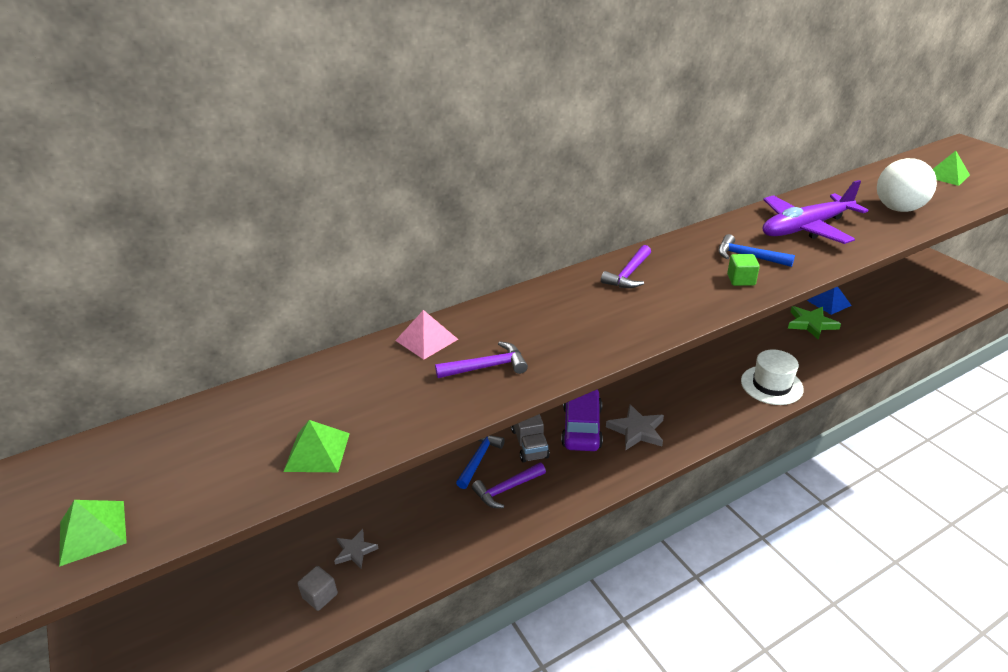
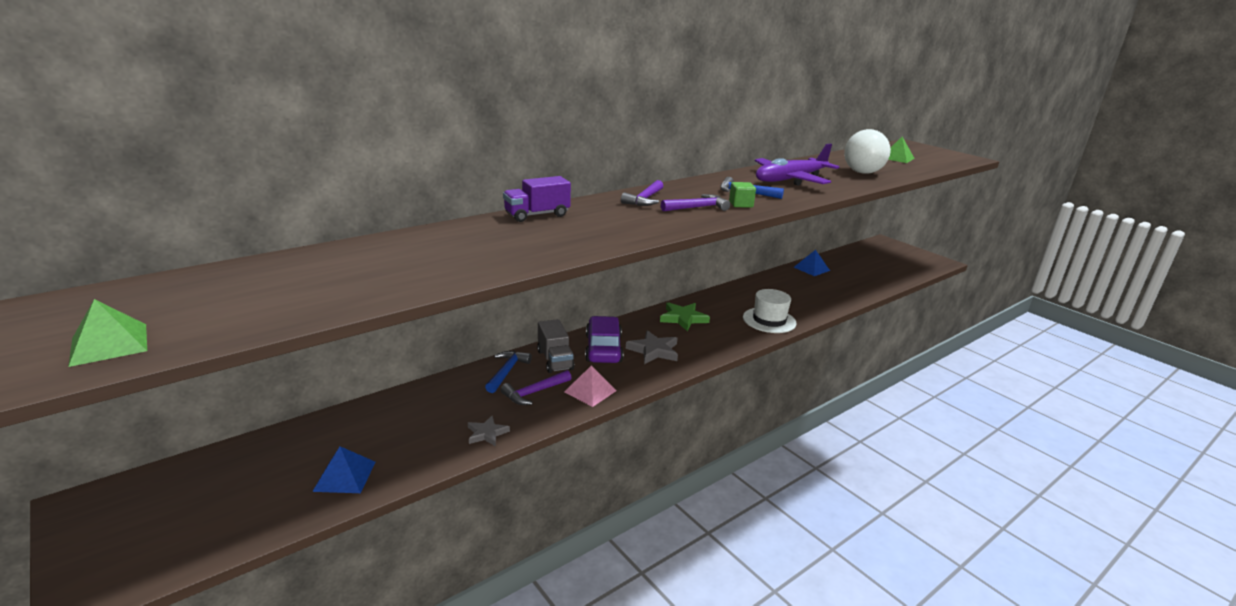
camera: 10 degrees left, 10 degrees down
(317, 452) = (355, 294): green pyramid -> none
(320, 596) = (345, 476): grey cube -> blue pyramid
(355, 551) = (383, 441): grey star -> grey star (487, 433)
(426, 339) = (462, 231): pink pyramid -> pink pyramid (590, 391)
(487, 367) = (520, 247): purple hammer -> purple hammer (697, 208)
(507, 308) = (537, 215): none -> purple truck
(811, 324) = (798, 282): green star -> green star (683, 318)

